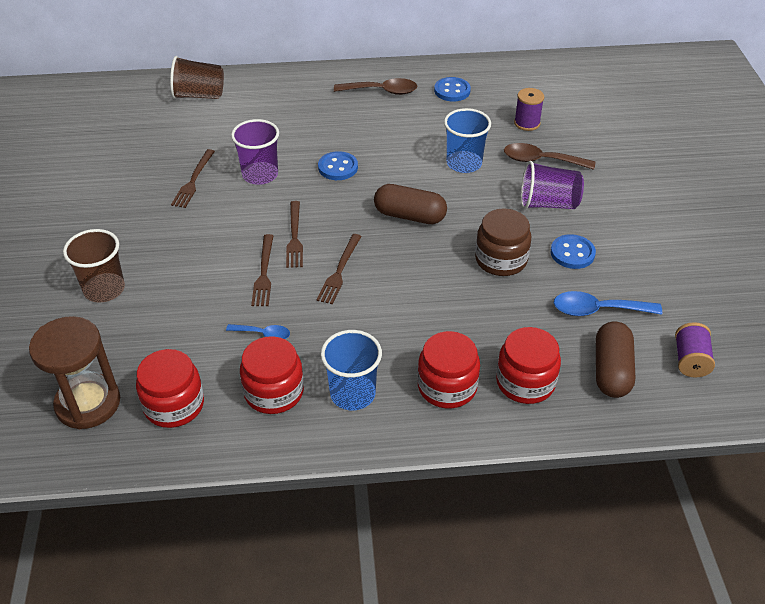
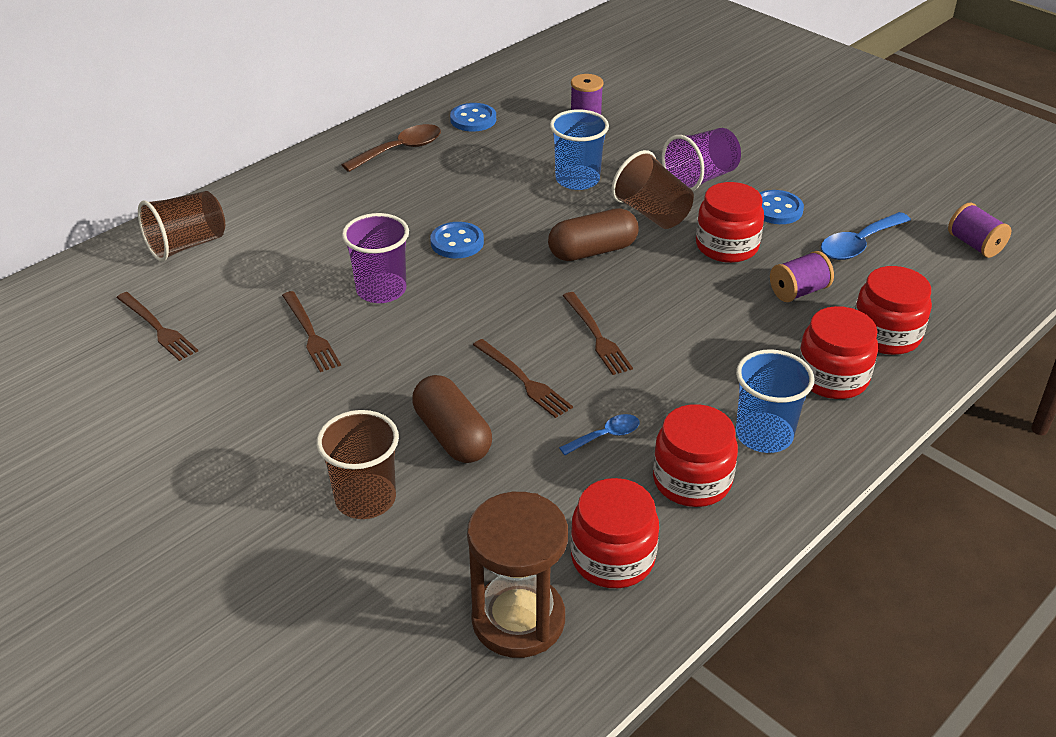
camera: 40 degrees left, 5 degrees down
(294, 237) = (506, 329): brown fork -> brown fork (157, 328)
(481, 211) = (652, 214): none -> brown cup
(501, 260) = (727, 246): brown jar -> red jar
(506, 317) = (798, 291): none -> purple spool
(541, 160) = (643, 145): brown spoon -> none
(611, 370) = (933, 286): brown capsule -> brown capsule (452, 435)

